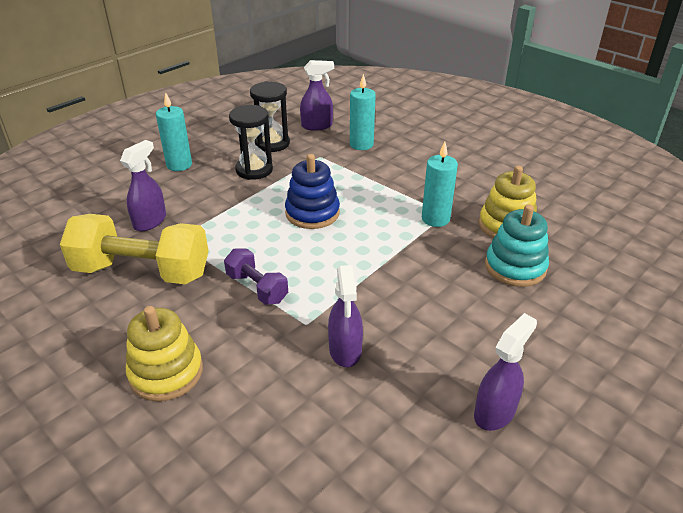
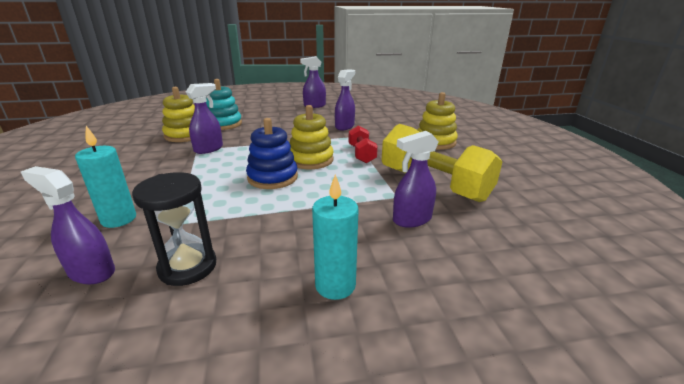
camera: 145 degrees left, 10 degrees down
(254, 170) = (260, 235): black hourglass -> none
(257, 288) = (361, 154): purple dumbbell -> red dumbbell
(306, 251) = (311, 160): none -> yellow stacking toy
(435, 219) = (209, 149): turquoise candle -> purple spray bottle

